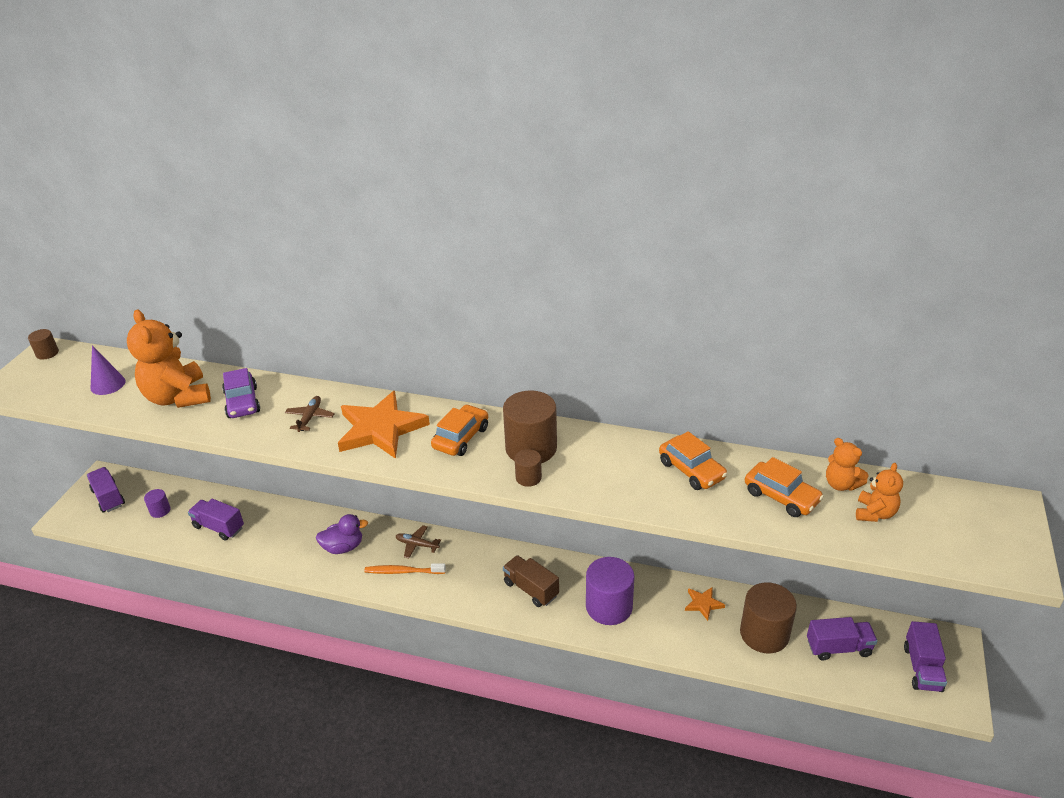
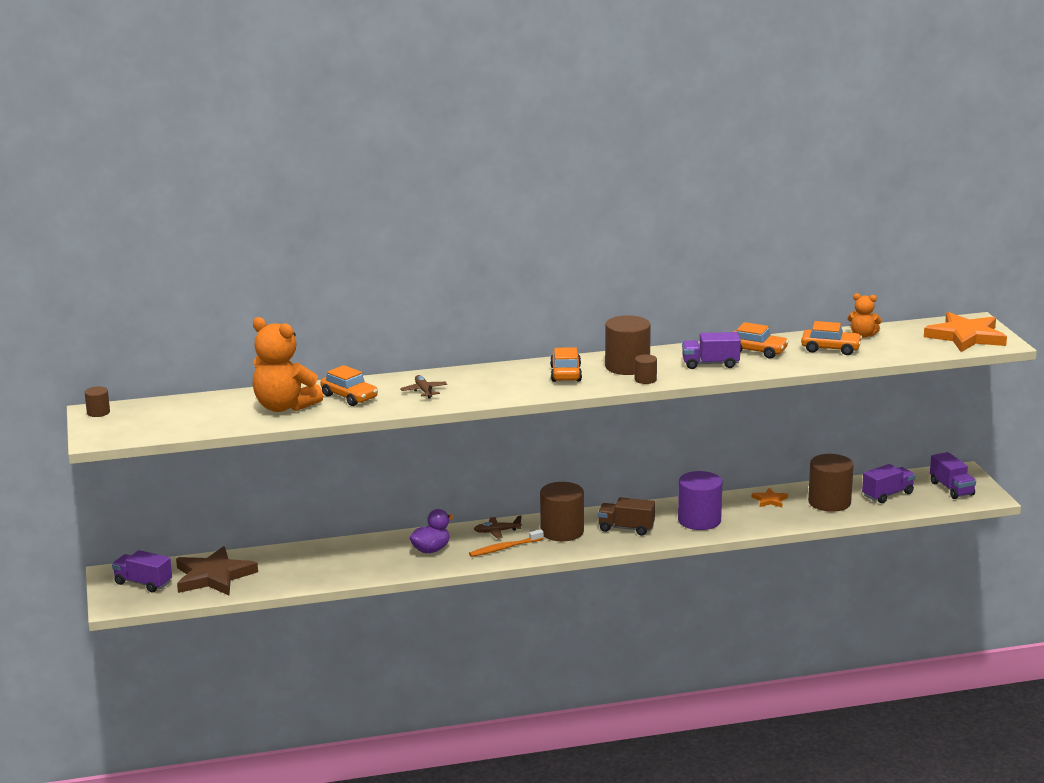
camera: 30 degrees left, 15 degrees down
(108, 384) = (200, 415): purple cone -> none
(160, 510) = (213, 576): purple cylinder -> brown star
(219, 527) = (291, 570): purple truck -> purple truck (710, 364)
(242, 402) = (349, 397): purple car -> orange car
(380, 429) = (493, 383): orange star -> orange star (966, 336)
(471, 569) = (562, 531): none -> brown cylinder
(874, 513) = (897, 342): orange teddy bear -> none

